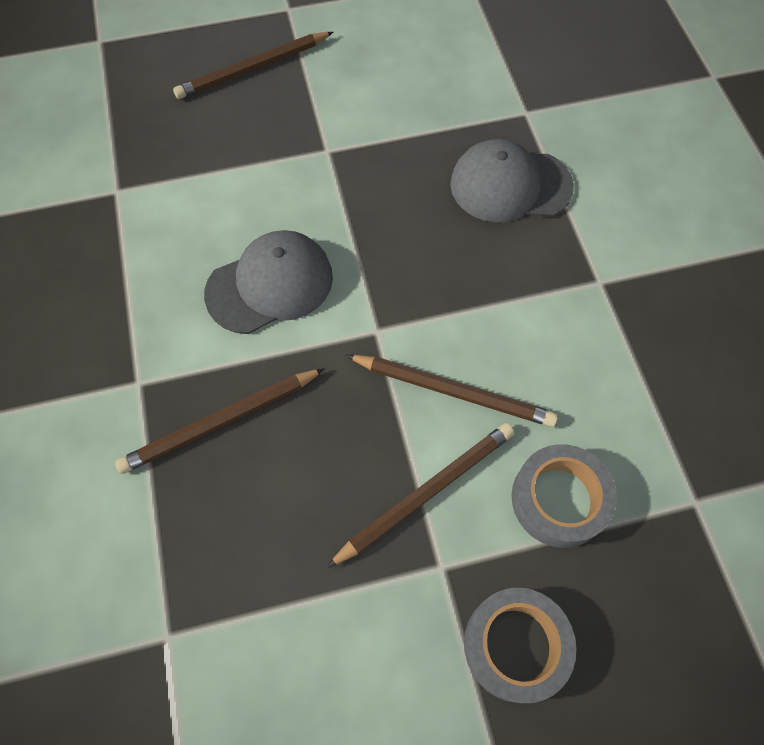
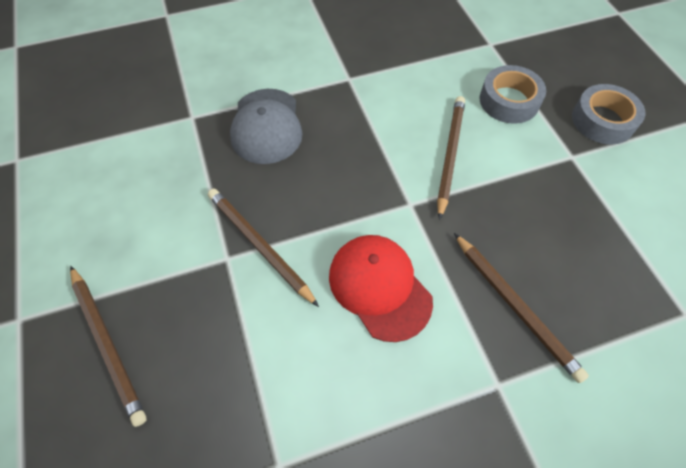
camera: 95 degrees left, 5 degrees down
(270, 285) = (379, 287): grey cap -> red cap
(426, 493) = (527, 167): brown pencil -> brown pencil (259, 246)

